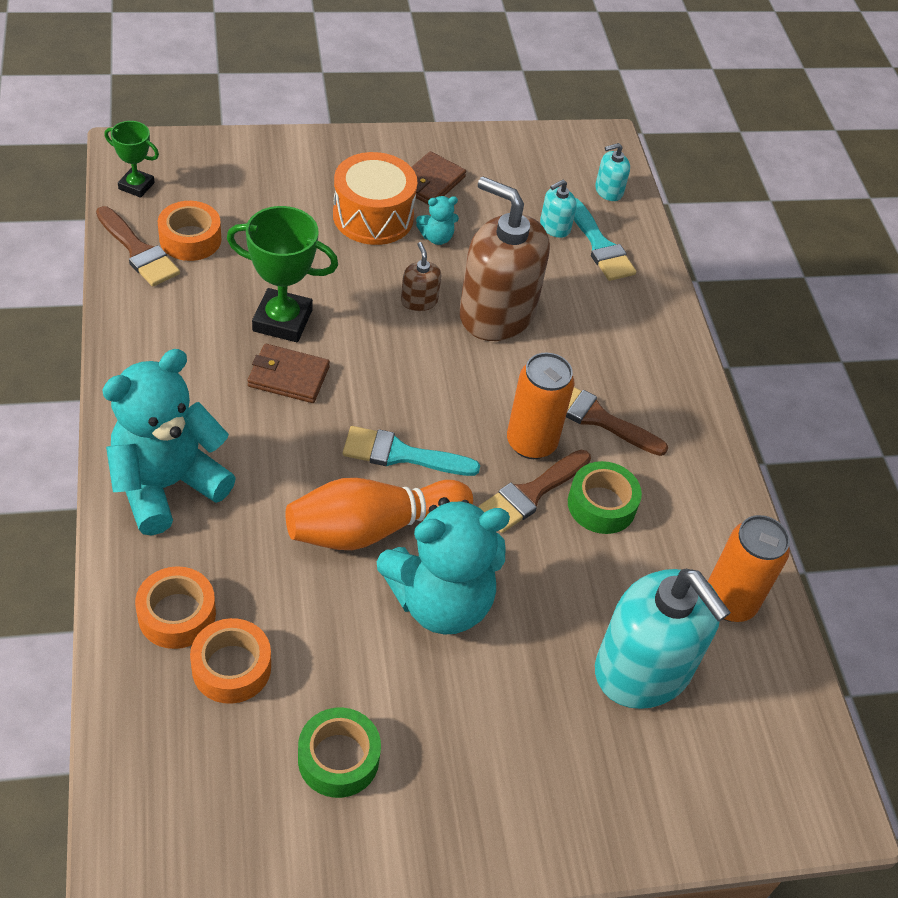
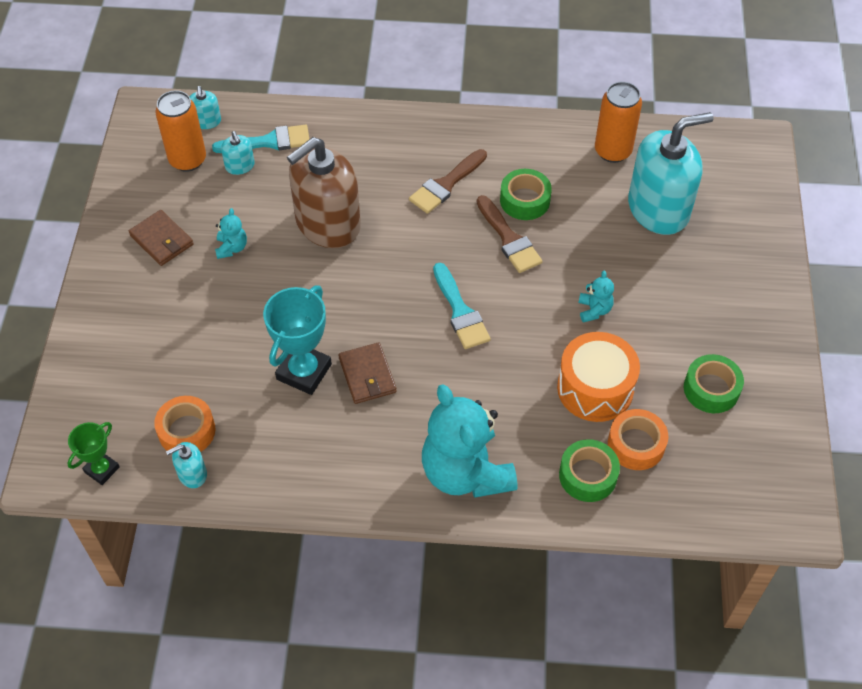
camera: 70 degrees left, 5 degrees up
(138, 251) = (192, 474): brown brush -> turquoise soap dispenser
(177, 614) = (588, 475): orange tape -> green tape
(282, 320) = (304, 372): green trophy -> turquoise trophy
(288, 376) = (367, 375): brown wallet -> brown wallet turned 45 degrees counterclockwise
(372, 528) = (526, 341): orange bowling pin -> none
(373, 216) = (194, 288): orange drum -> orange drum (595, 388)
(401, 454) = (460, 311): turquoise brush -> turquoise brush turned 45 degrees counterclockwise
(419, 301) = (302, 273): brown soap dispenser -> none
(440, 601) = (594, 310): turquoise teddy bear -> turquoise teddy bear, size x0.42
(531, 443) = (462, 229): orange can -> orange can (188, 160)

